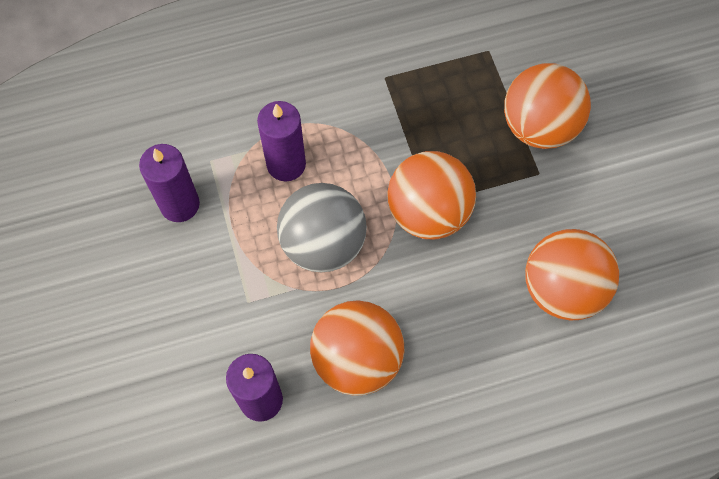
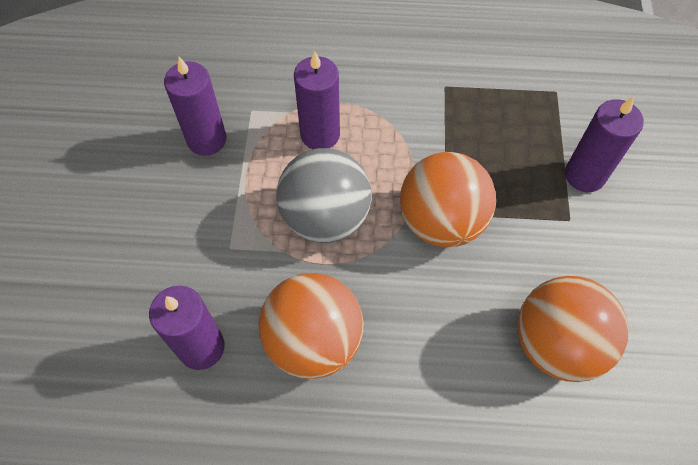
camera: 20 degrees right, 5 degrees down
(539, 126) = (584, 175): orange ball -> purple candle

